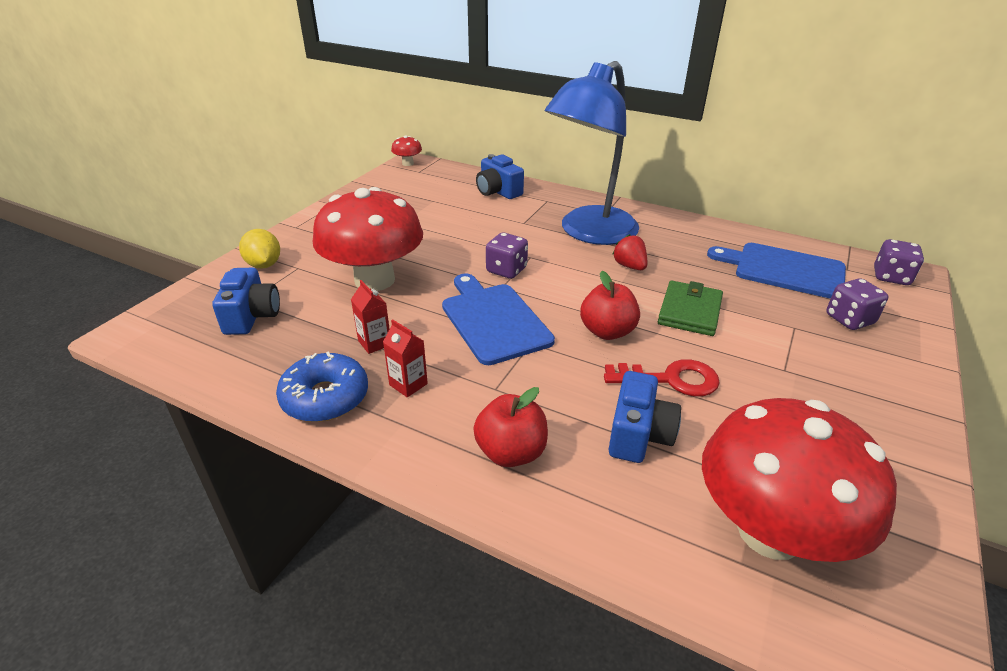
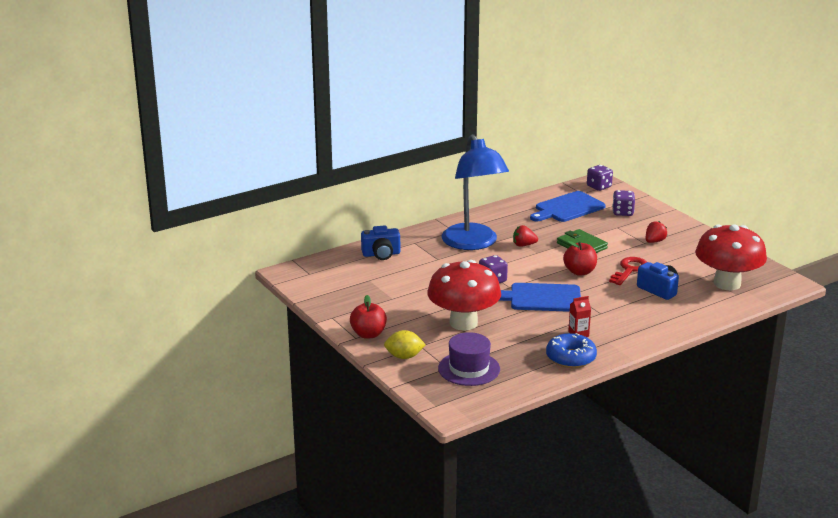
camera: 60 degrees left, 10 degrees down
(252, 316) = (469, 369): blue camera -> purple hat
(374, 343) = (533, 336): red carton -> none
(407, 163) = (288, 274): red mushroom -> none
(511, 452) = (647, 321): red apple -> red apple (368, 334)
(804, 379) = (654, 241): none -> red strawberry

